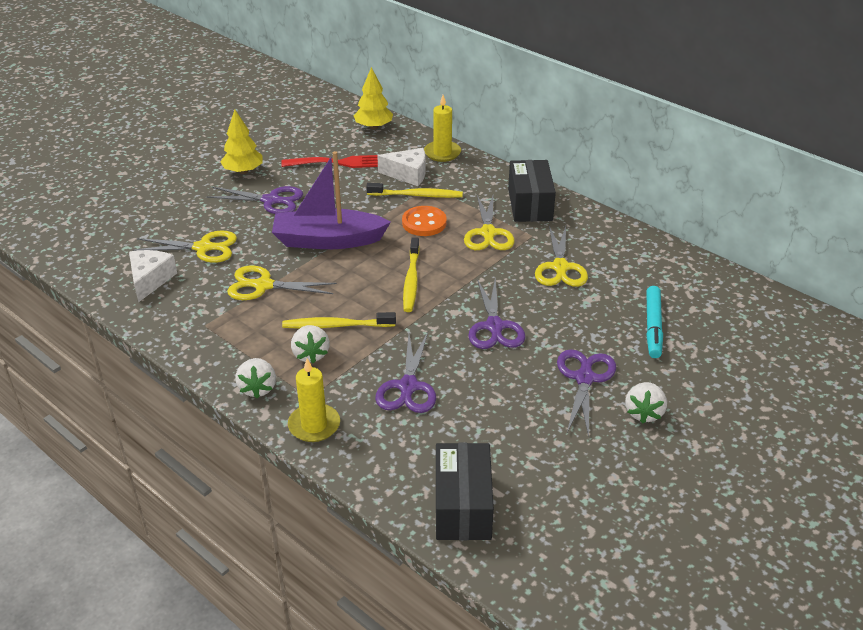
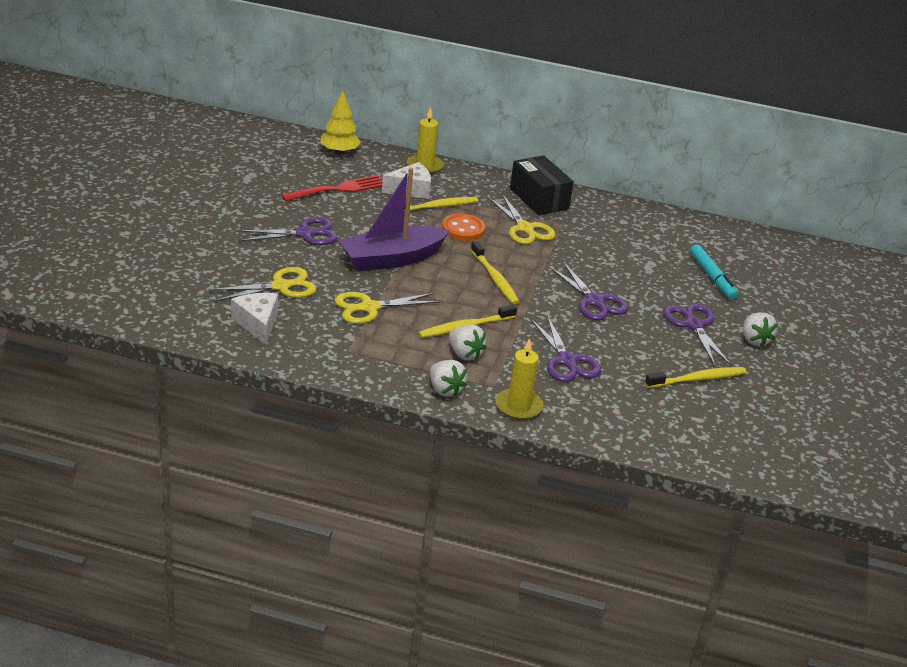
camera: 30 degrees left, 5 degrees down
(243, 171) = (251, 211): yellow tree -> none
(462, 506) = (682, 434): black box -> none
(536, 444) = (697, 379): none -> yellow toothbrush
(560, 267) = (606, 245): yellow scissors -> none

